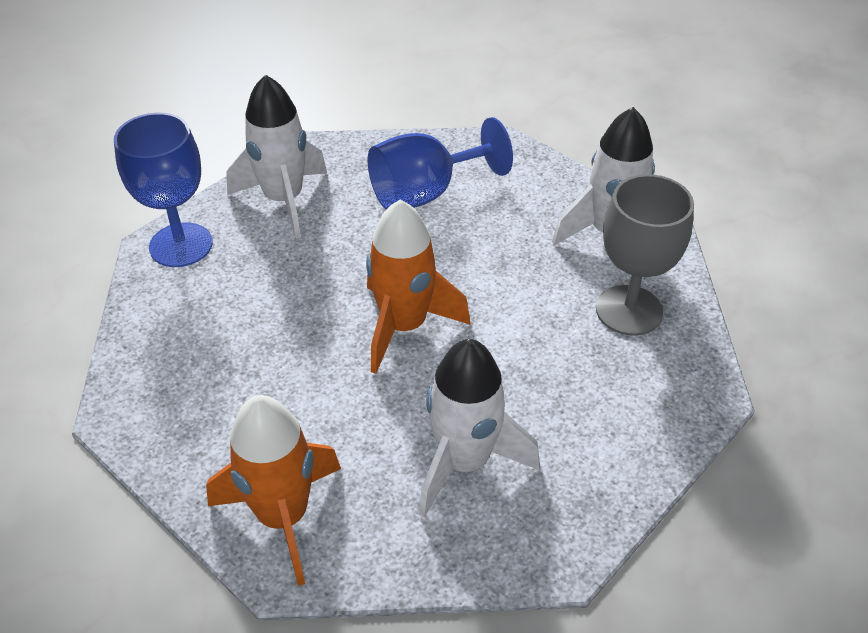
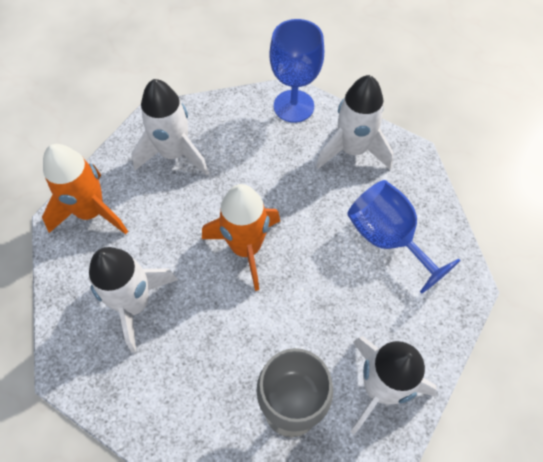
camera: 80 degrees right, 15 degrees up
(208, 394) = (174, 154): none -> white rocket

